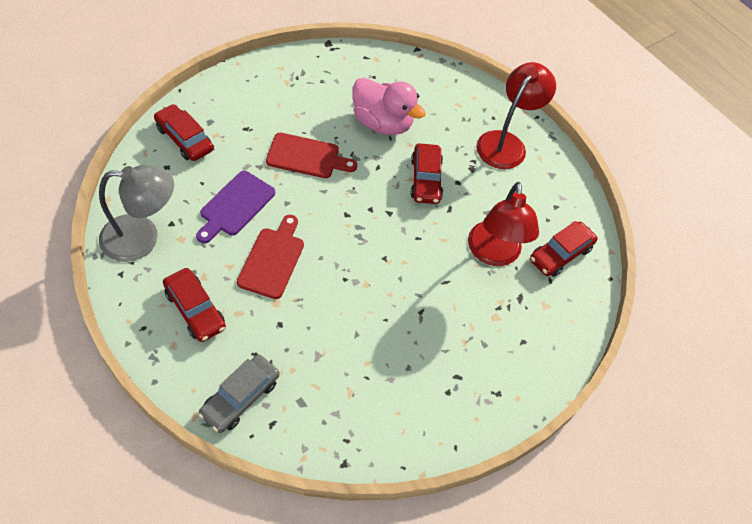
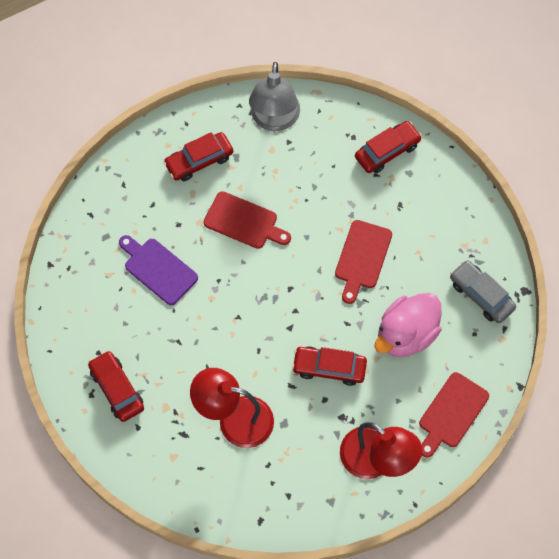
camera: 105 degrees right, 10 degrees up
(235, 206) = (305, 193): purple cutting board -> purple cutting board (158, 269)
(240, 397) = (116, 193): grey car -> grey car (481, 295)
(450, 92) = (451, 413): none -> red cutting board
(560, 254) = (229, 485): red car -> red car (117, 389)

